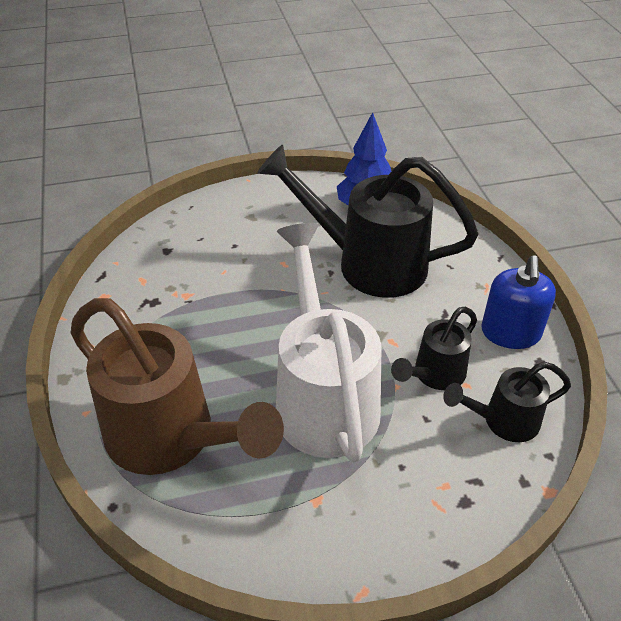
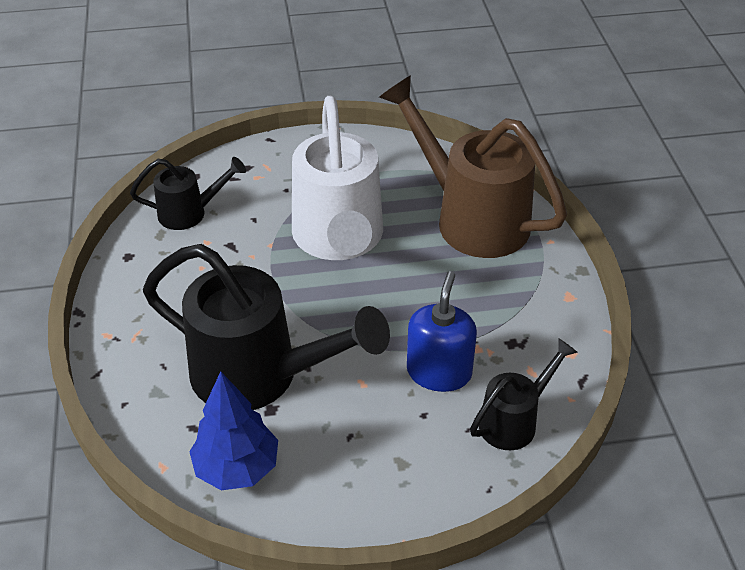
camera: 175 degrees left, 0 degrees up
(434, 375) = (232, 251): black watering can -> black watering can (514, 421)
(510, 333) = (139, 284): blue soap dispenser -> blue soap dispenser (439, 372)

